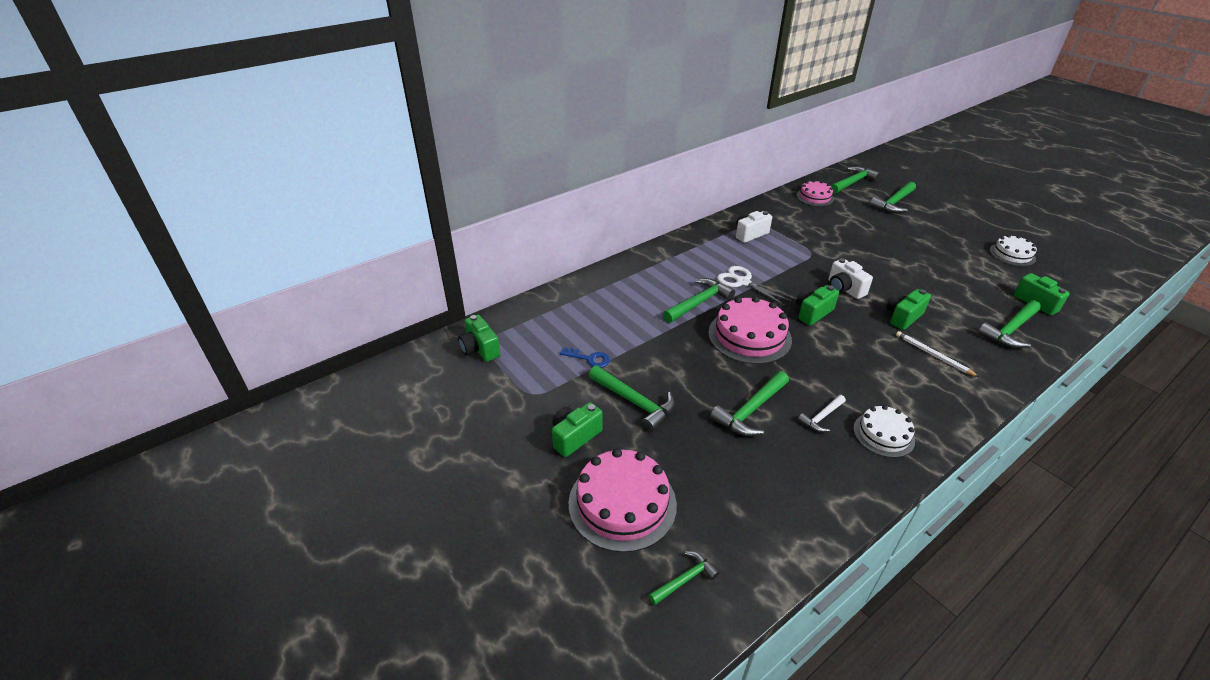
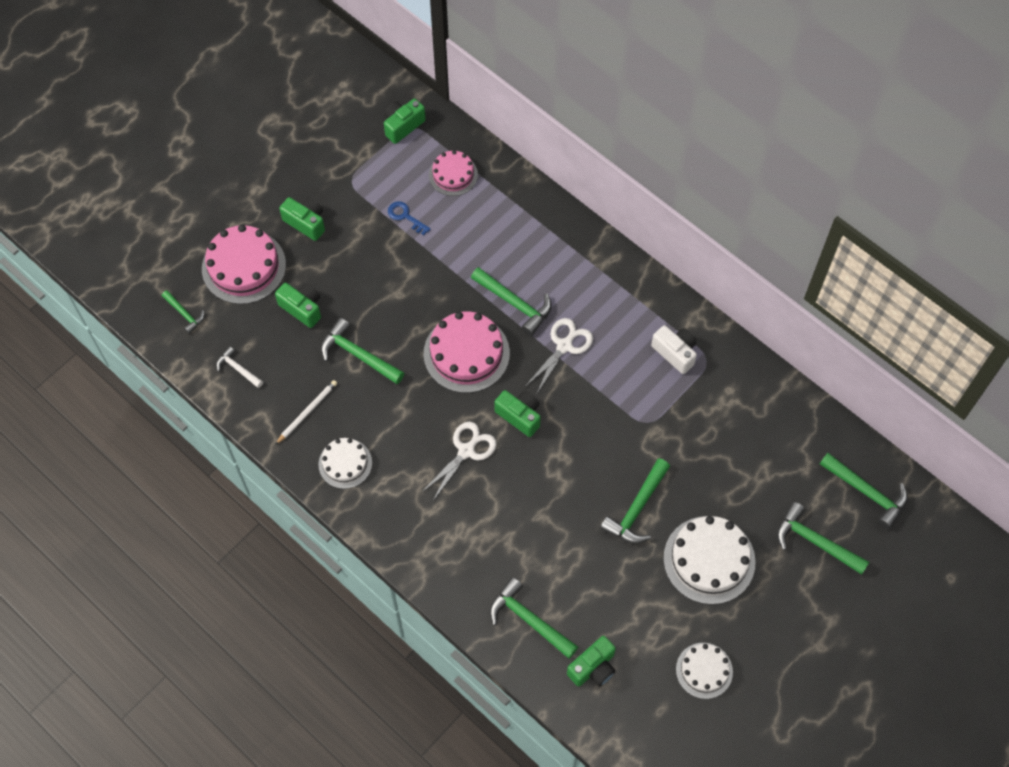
camera: 80 degrees right, 25 degrees up
(589, 359) = (405, 216): blue key -> blue key turned 120 degrees clockwise
(634, 402) = (353, 261): green hammer -> green hammer (637, 508)
(815, 197) = (803, 436): pink cake -> pink cake (453, 175)
(821, 417) = (359, 413): white hammer -> white hammer (238, 369)
(844, 289) = (574, 453): white camera -> none
(853, 347) = (466, 451): none -> white scissors
(903, 317) = (531, 508): green camera -> green camera (302, 308)
(921, 242) = (709, 560): none -> white cake
(933, 355) = (468, 528): white pencil -> white pencil (307, 412)

